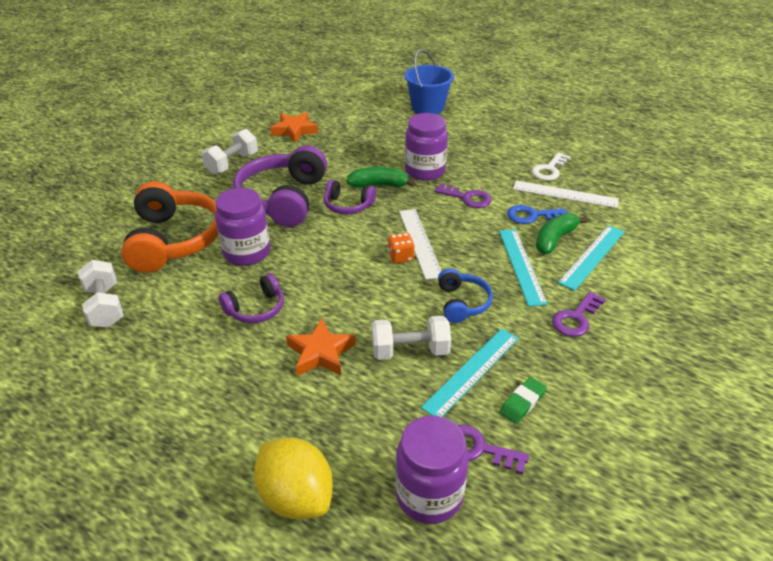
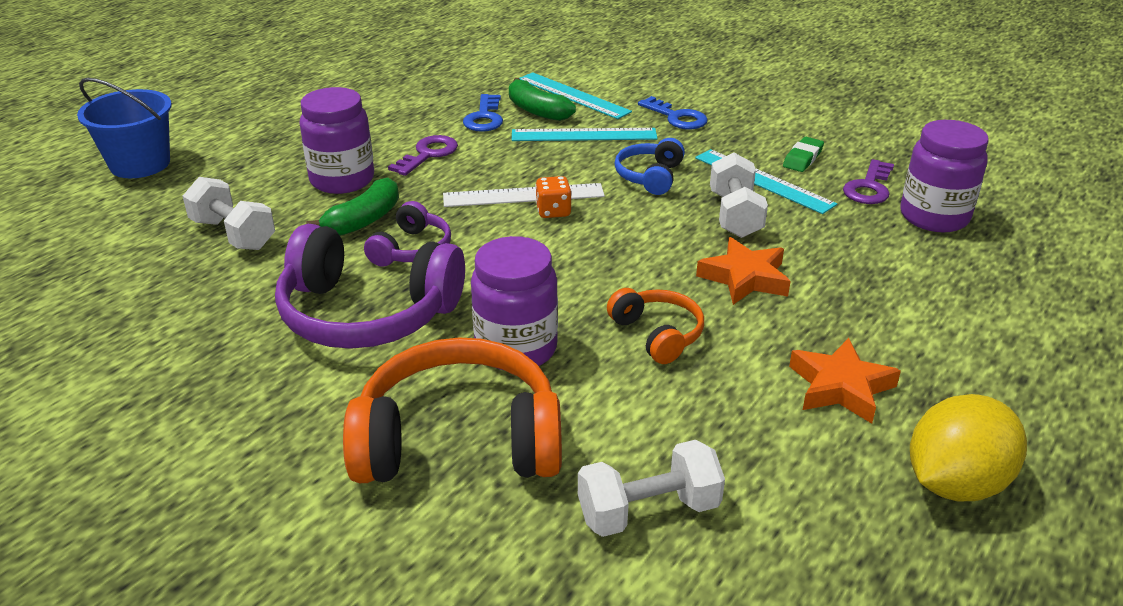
camera: 85 degrees left, 5 degrees down
(232, 163) = (206, 381): white dumbbell -> white dumbbell (233, 234)
(256, 308) = (657, 334): purple headphones -> orange headphones
(294, 130) = (120, 304): orange star -> orange star (840, 387)
(296, 497) = (967, 295): yellow lemon -> yellow lemon (955, 483)
(378, 185) = (364, 220): green banana -> green banana turned 150 degrees counterclockwise
(462, 303) = (650, 176): blue headphones -> blue headphones turned 75 degrees counterclockwise
(522, 402) = (803, 158): green eraser -> green eraser turned 75 degrees clockwise
(549, 170) = (384, 95): white key -> none
(565, 194) = (444, 93): white ruler -> none
(576, 318) = (677, 117): purple key -> blue key

